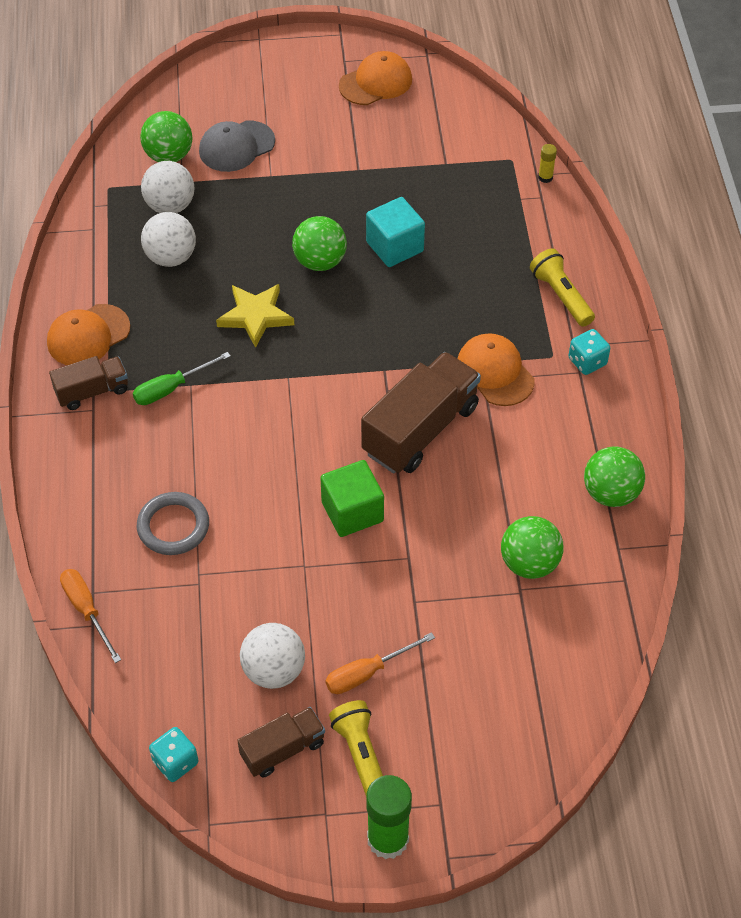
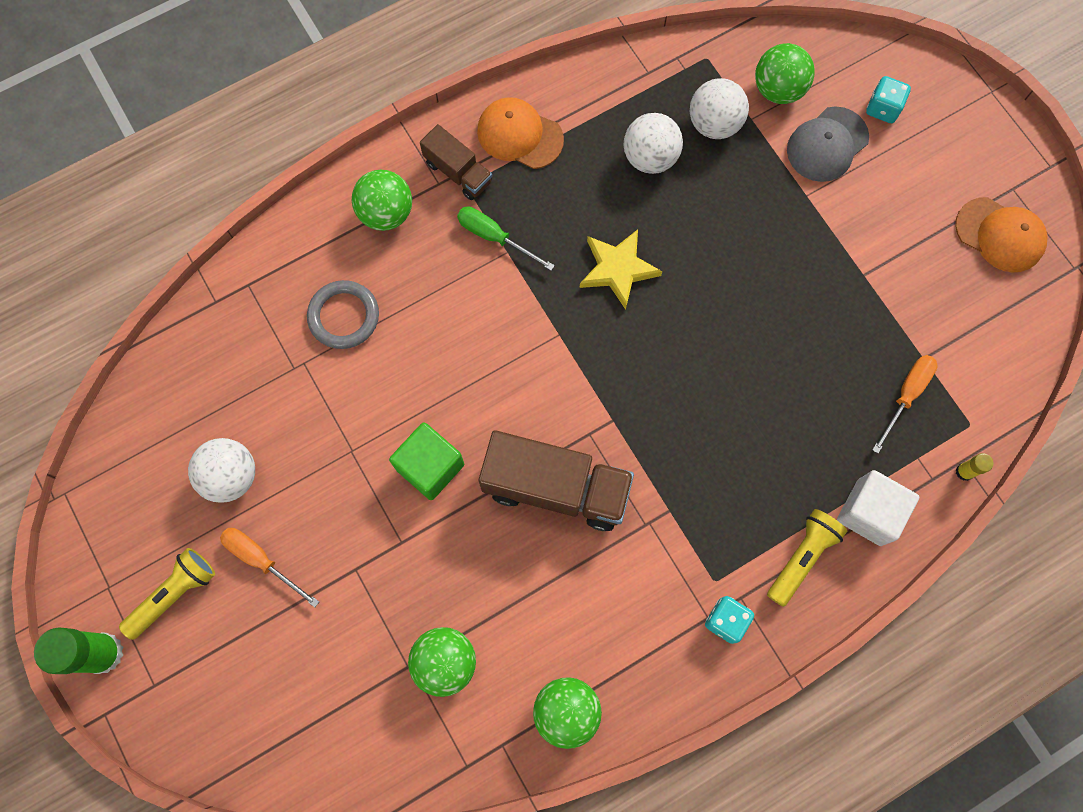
camera: 65 degrees right, 20 degrees up
(87, 610) = (227, 289): orange screwdriver -> orange screwdriver (906, 395)
(175, 762) = (111, 437): turquoise dice -> turquoise dice (883, 108)
(236, 146) = (827, 144): grey cap -> grey cap turned 75 degrees counterclockwise
(283, 750) = (156, 521): brown truck -> none
(320, 262) = (718, 296): green ball -> green ball (386, 213)
(395, 247) = (777, 359): turquoise cube -> none
(495, 372) = (664, 530): orange cap -> none
(547, 243) = (869, 512): none -> white cube

